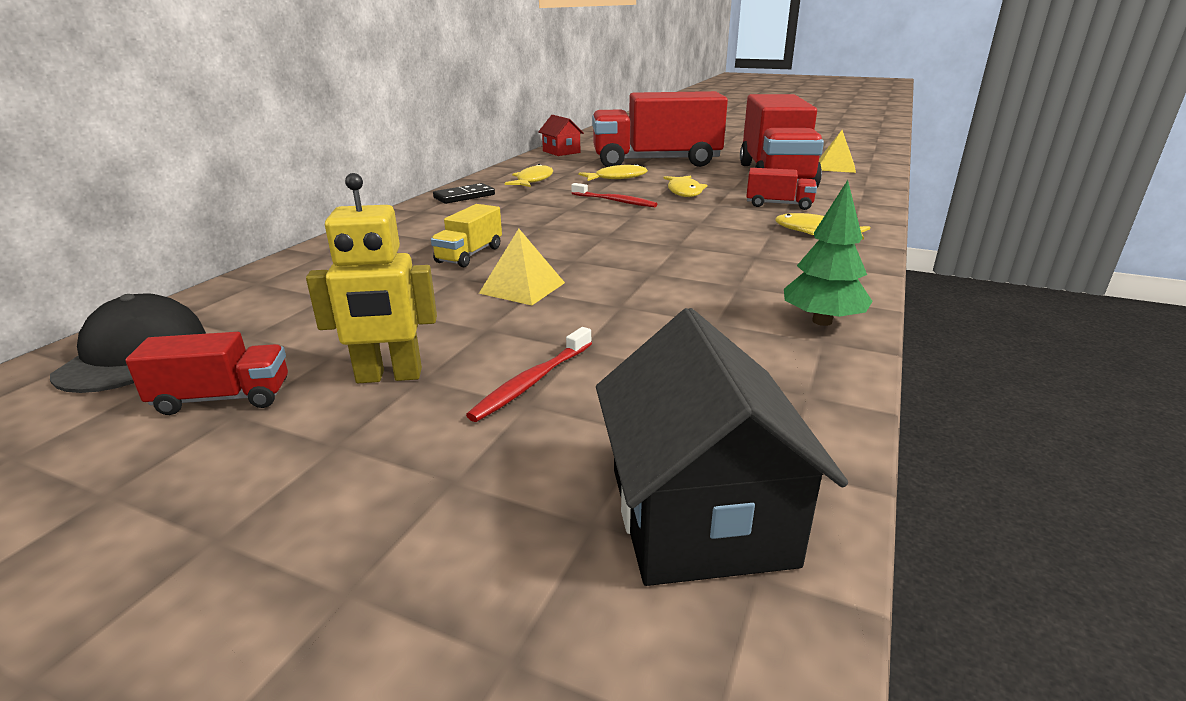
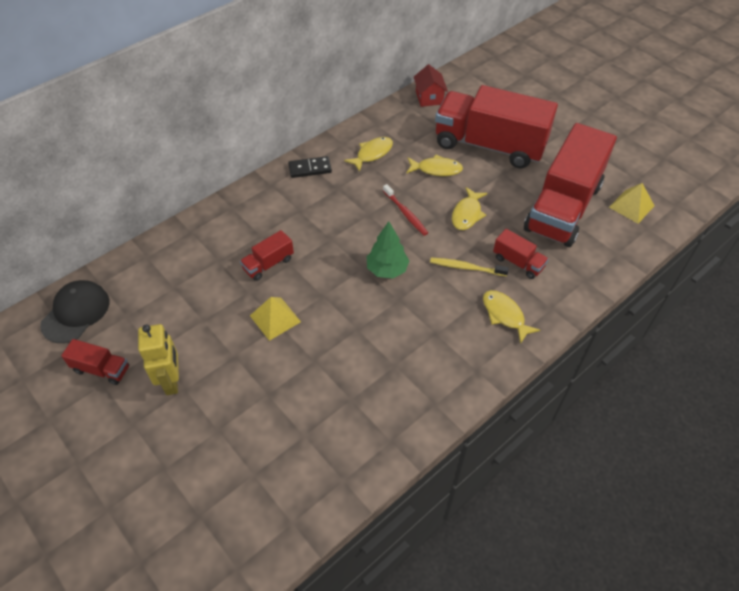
camera: 25 degrees right, 25 degrees up
(389, 376) = (172, 381): yellow robot -> yellow robot turned 120 degrees counterclockwise
(469, 255) = (268, 264): yellow truck -> red truck
(532, 382) = (229, 413): red toothbrush -> none
(699, 515) = (238, 531): black house -> none
(728, 216) = (466, 267): none -> yellow toothbrush
(822, 321) = (408, 423): green tree -> green tree (387, 269)

